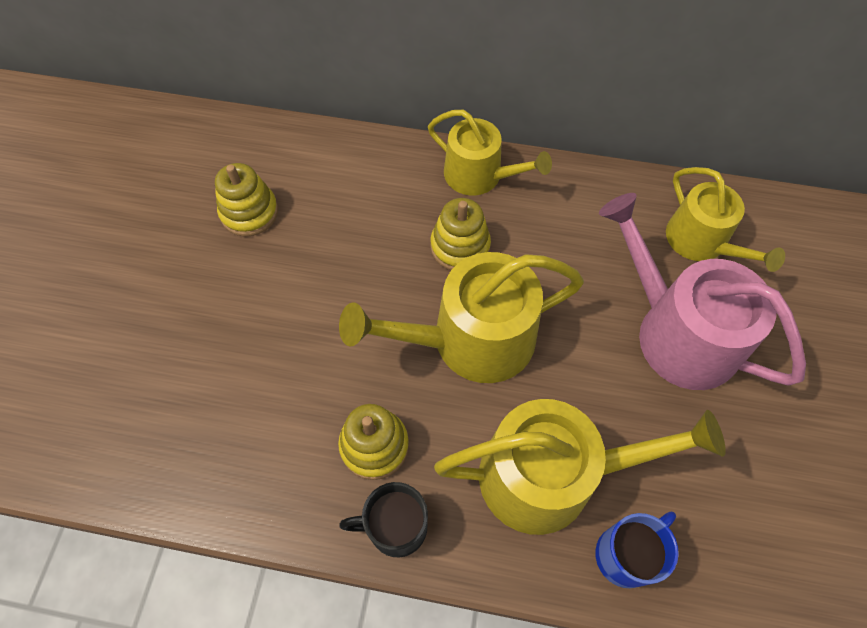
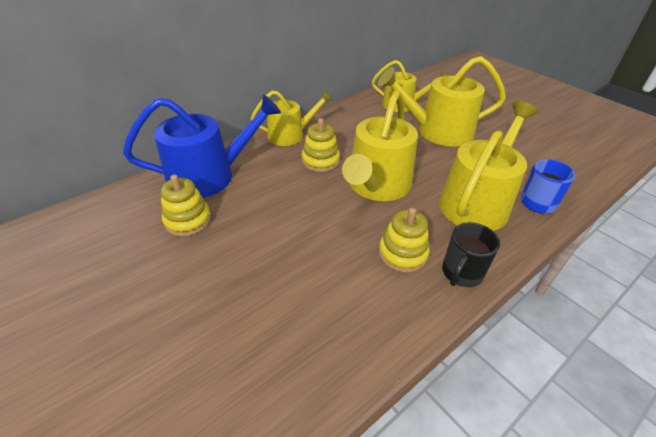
camera: 50 degrees left, 20 degrees down
(328, 169) = (209, 176): none -> blue watering can
(677, 332) = (438, 131): pink watering can -> yellow watering can

